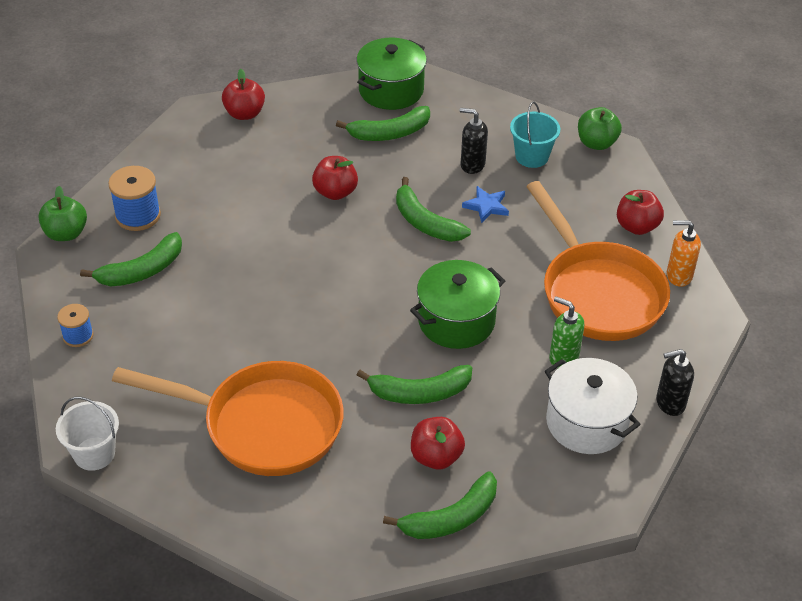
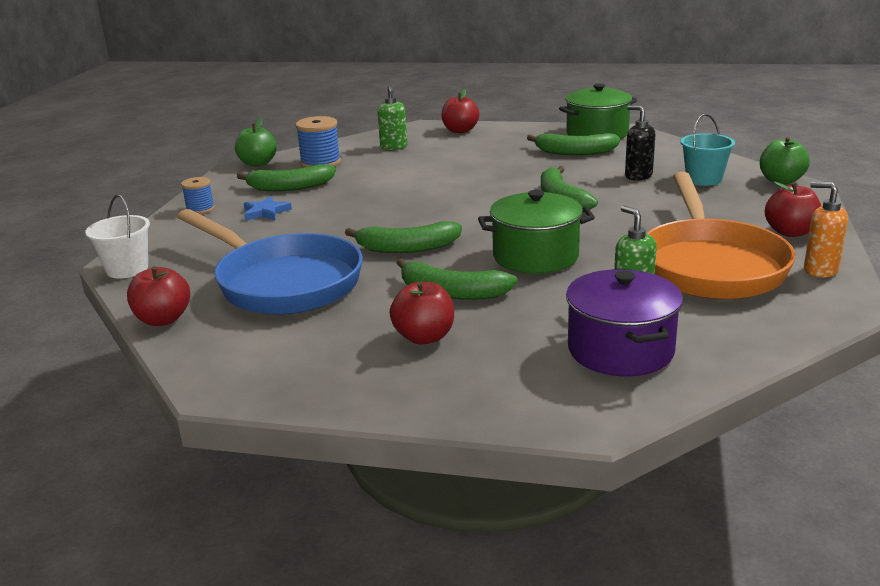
camera: 30 degrees right, 20 degrees down
(195, 164) = (394, 147): none -> green soap dispenser
(263, 425) = (283, 282): orange pan -> blue pan
(335, 192) = (494, 173): red apple -> red apple (163, 319)
(451, 518) = (393, 384): green banana -> green banana (407, 248)
(486, 206) = (631, 199): blue star -> blue star (265, 212)
(586, 422) = (620, 350): white pot -> purple pot
(670, 403) = (741, 357): black soap dispenser -> none

